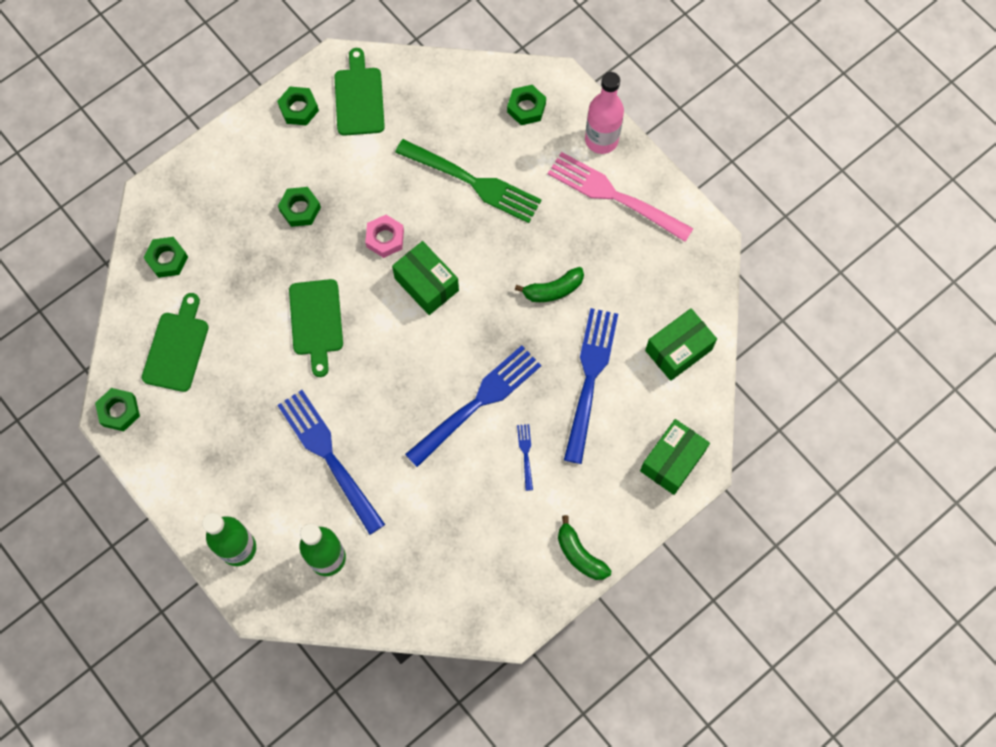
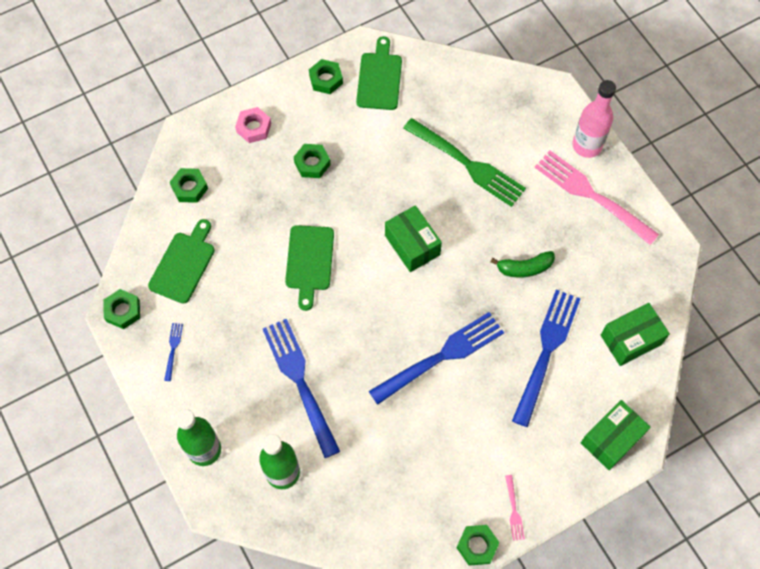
camera: 10 degrees right, 5 degrees down
(385, 238) = (382, 200): pink nut -> pink nut (254, 128)
(525, 454) = (477, 410): blue fork -> blue fork (173, 349)
(526, 108) = (524, 108): green nut -> green nut (477, 546)
(580, 554) = (514, 510): green banana -> pink fork

